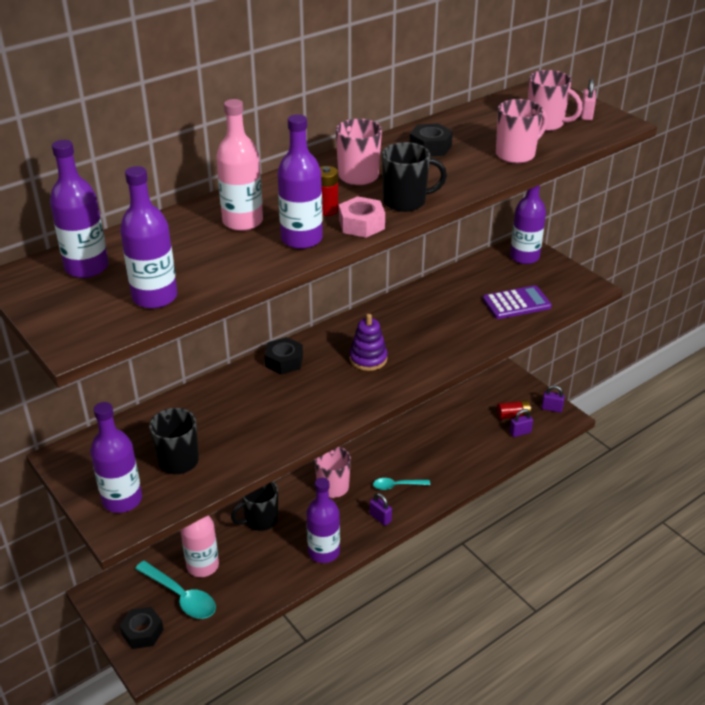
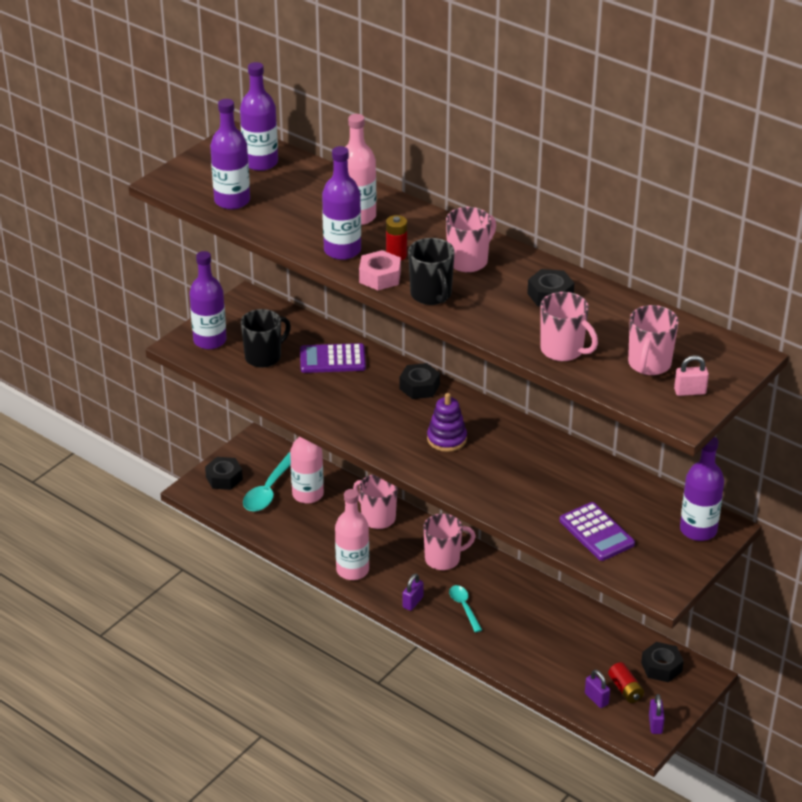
camera: 75 degrees right, 0 degrees up
(210, 410) = (332, 359): none -> purple calculator
(260, 520) = (377, 518): black mug -> pink mug
(324, 552) = (352, 570): purple bottle -> pink bottle
(494, 391) = (661, 667): none -> black nut

